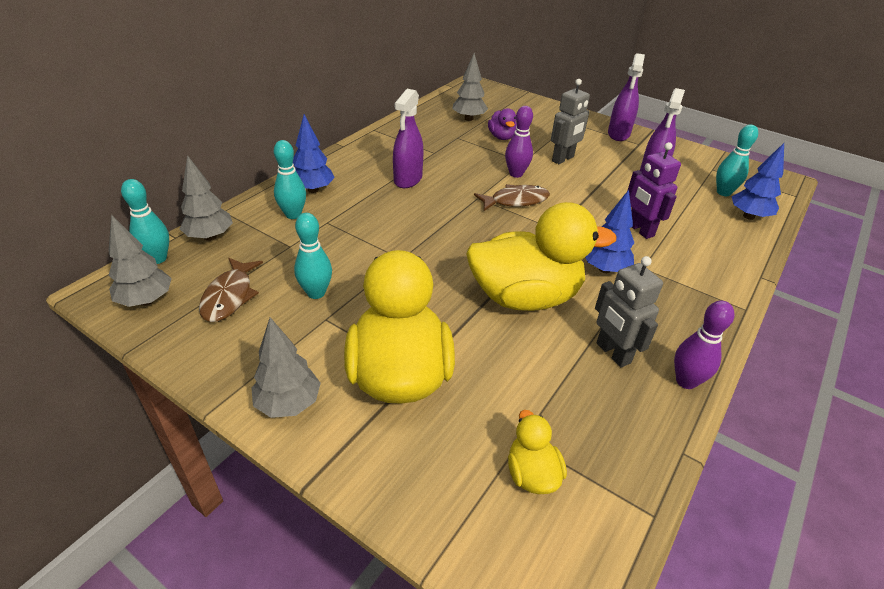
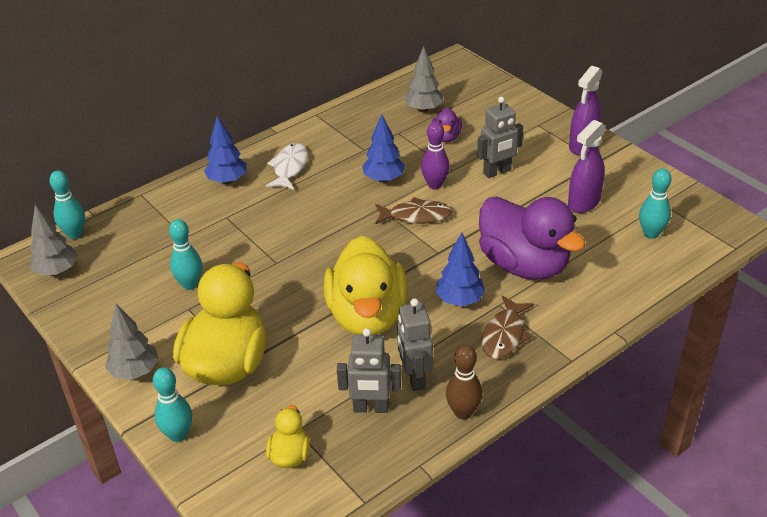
camera: 20 degrees right, 0 degrees up
(210, 237) = (122, 219): grey tree -> none
(229, 296) = (120, 277): brown fish -> brown fish (505, 335)
(293, 215) = (199, 205): turquoise bowling pin -> turquoise bowling pin (178, 435)
(371, 173) = (289, 167): none -> white fish
(408, 179) = (322, 179): purple spray bottle -> none
(525, 297) = (367, 316): yellow duck -> yellow duck turned 75 degrees clockwise
(589, 395) = (371, 408): none -> grey robot
(640, 230) = (524, 265): purple robot -> purple duck
(686, 381) = (463, 412): purple bowling pin -> brown bowling pin
(748, 216) = (657, 265): blue tree -> blue tree (383, 179)

